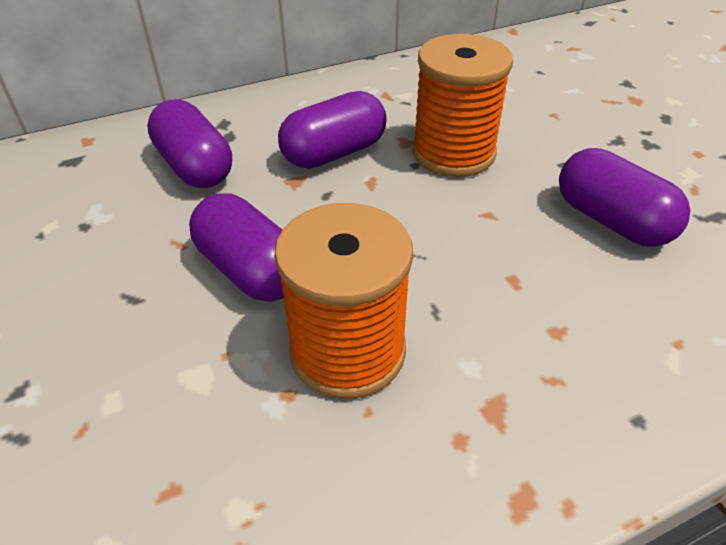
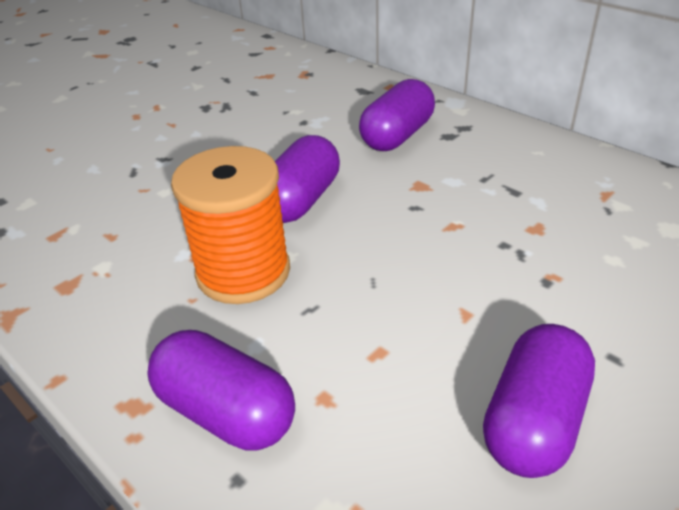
camera: 70 degrees right, 5 degrees down
(334, 153) = (476, 192): purple capsule -> purple capsule (226, 411)
(453, 153) = (548, 264): orange spool -> none

